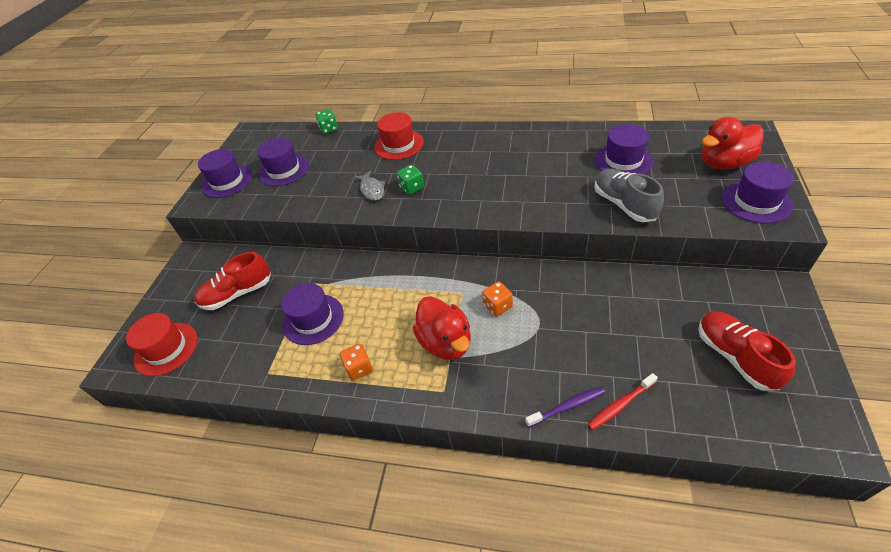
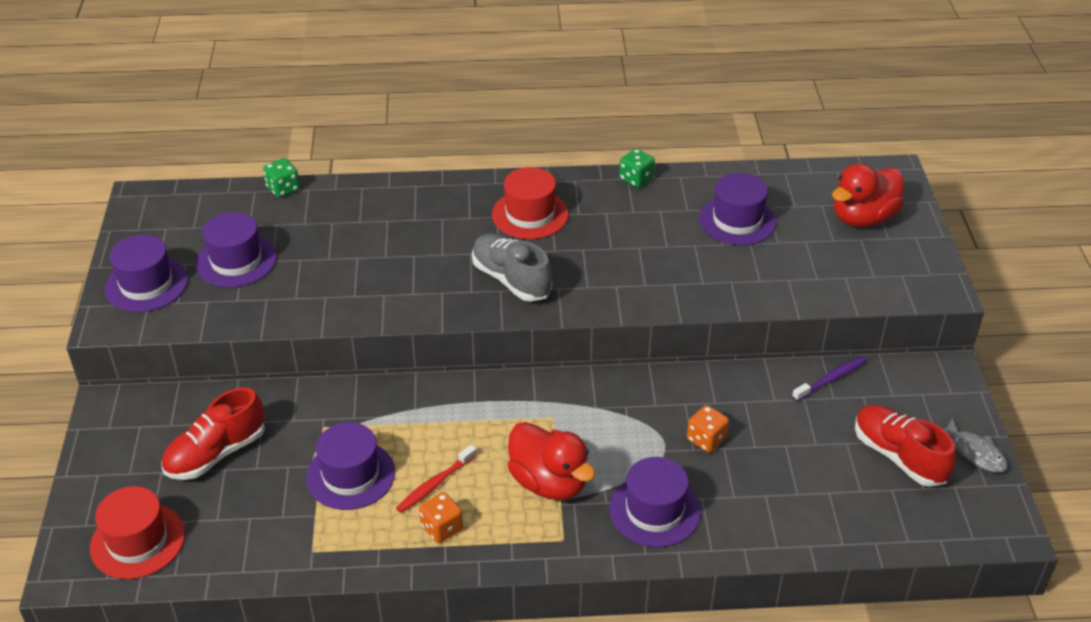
camera: 20 degrees left, 5 degrees down
(372, 190) = (393, 283): grey fish -> grey fish (974, 452)
(399, 145) = (409, 211): red hat -> red hat (530, 214)
(412, 188) = (452, 276): green dice -> green dice (636, 179)
(497, 306) = (605, 429): orange dice -> orange dice (706, 439)
(567, 406) = (718, 535): purple toothbrush -> purple toothbrush (831, 379)
(620, 405) = (779, 525): red toothbrush -> red toothbrush (435, 484)
(624, 204) = (748, 282): grey shoe -> grey shoe (511, 279)
(756, 202) = (904, 267): purple hat -> purple hat (654, 510)

